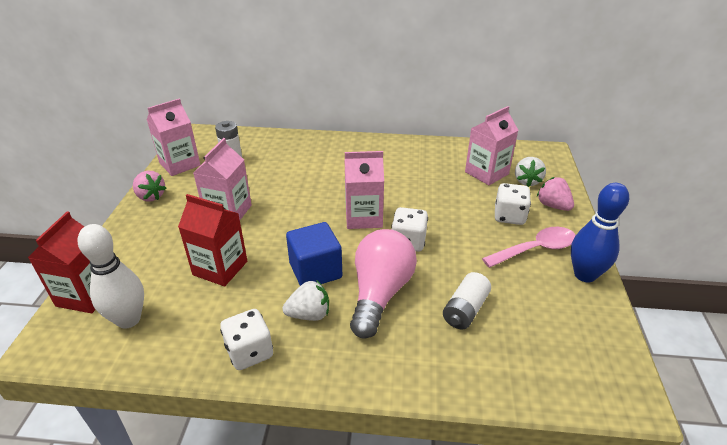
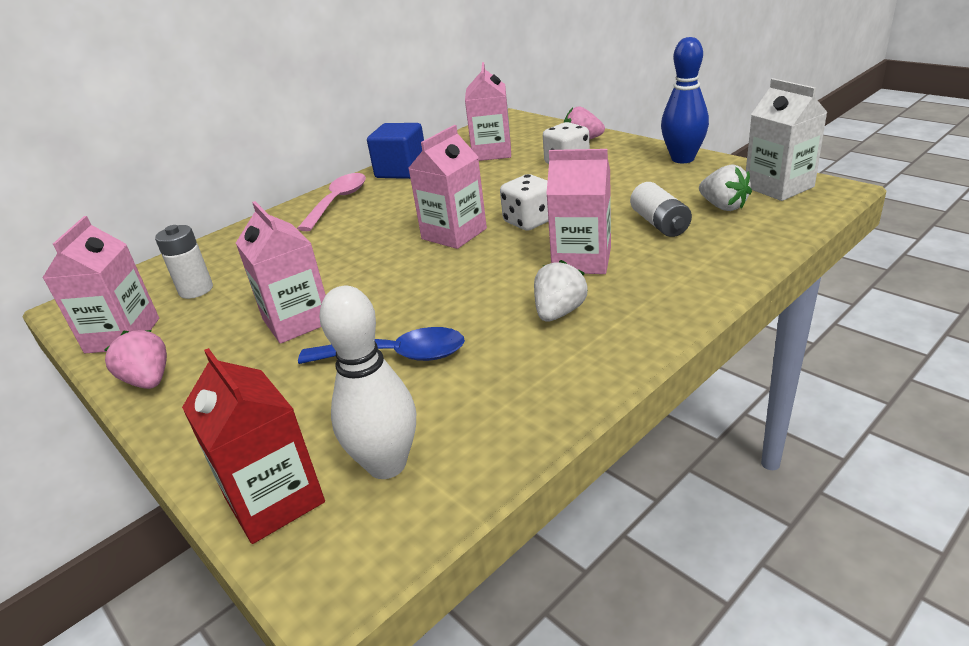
camera: 45 degrees left, 5 degrees down
(150, 196) = (149, 380): pink strawberry -> pink strawberry turned 120 degrees counterclockwise
(220, 268) = (395, 356): red carton -> blue spoon
(249, 352) = (570, 371): white dice -> none
(315, 271) = (496, 288): blue cube -> blue cube (401, 170)
(380, 293) = (581, 260): pink light bulb -> pink carton
(527, 181) = (533, 140): white strawberry -> white strawberry (723, 206)
(535, 249) = (625, 167): pink spoon -> pink spoon (338, 202)
(597, 357) = (778, 187): none -> white carton

